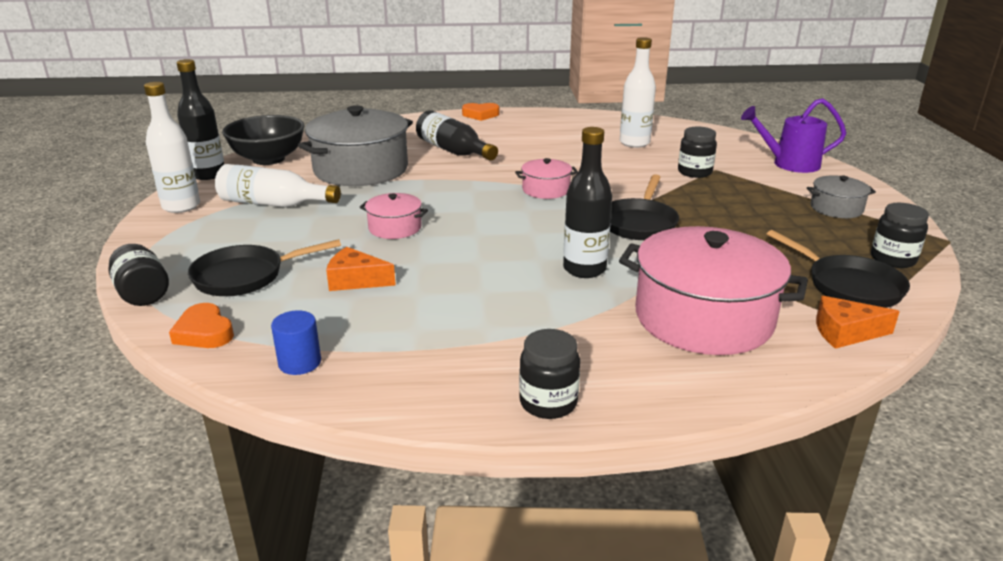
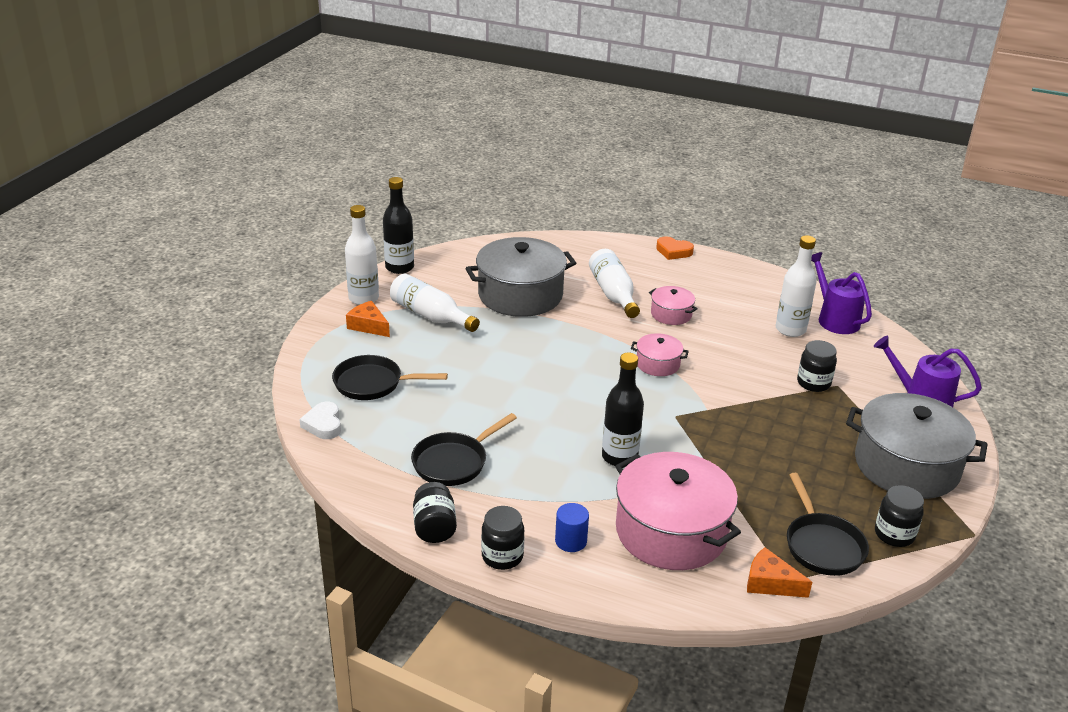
camera: 25 degrees right, 5 degrees up
(143, 294) = (301, 378): black jar -> black jar (434, 527)
(204, 332) = (323, 424): orange heart -> white heart
(268, 159) = (454, 262): black bowl -> none
(300, 363) = (368, 469): blue cylinder -> blue cylinder (571, 541)
(355, 280) = (444, 412): orange cheese -> orange cheese (368, 326)
(395, 228) = (505, 369): pink pot -> pink pot (671, 314)
(453, 151) = (613, 294): black bottle -> white bottle
(639, 223) = (706, 425): black pan -> black pan (453, 462)
(661, 129) = (834, 319): none -> purple watering can
(836, 208) = (906, 466): grey pot -> grey pot, size x2.09

